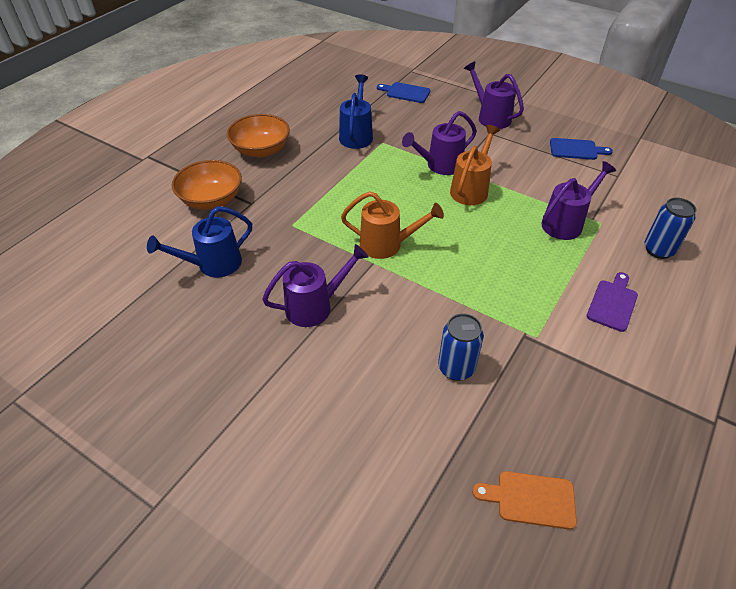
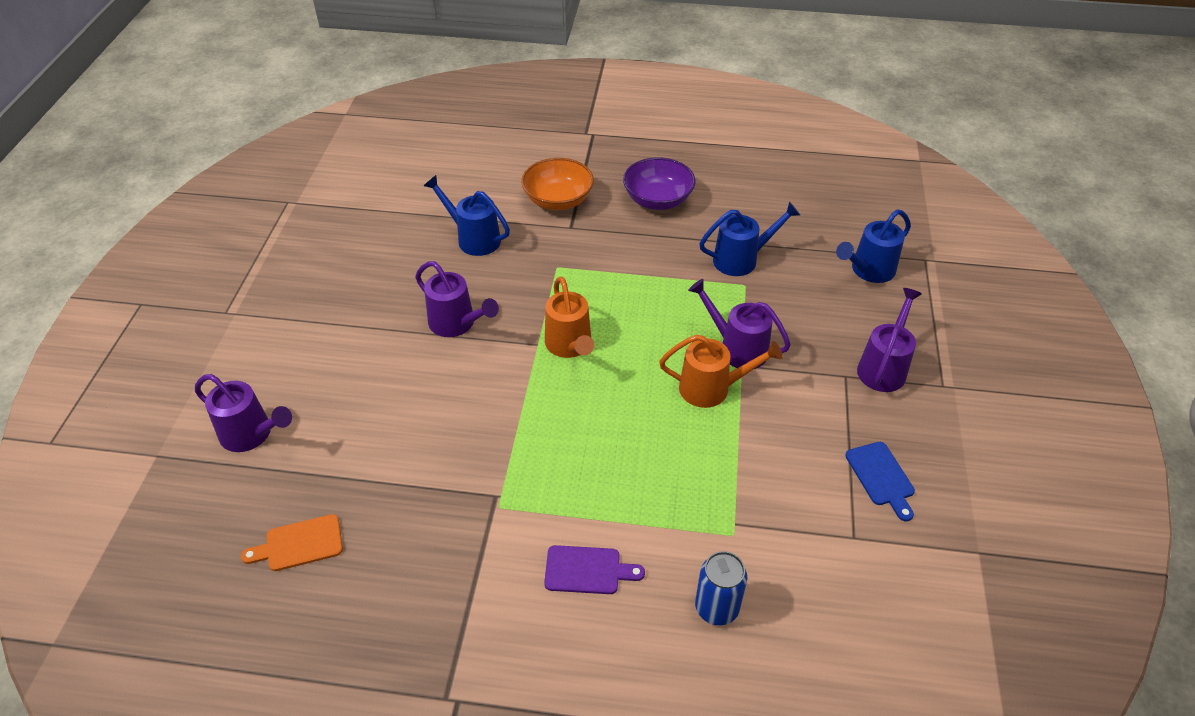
camera: 65 degrees right, 0 degrees up
(261, 150) = (658, 200): orange bowl -> purple bowl
(405, 92) = (868, 271): blue cutting board -> blue watering can
(456, 368) = (427, 450): blue can -> none
(530, 499) = (299, 544): orange cutting board -> orange cutting board turned 90 degrees counterclockwise
(566, 223) = (708, 497): purple watering can -> purple watering can (252, 435)

